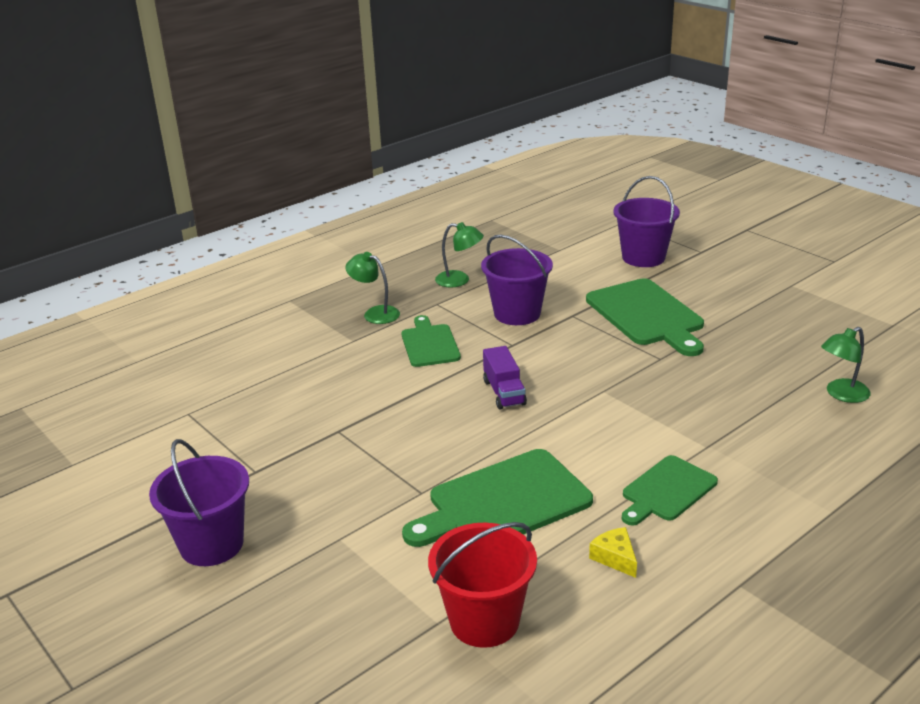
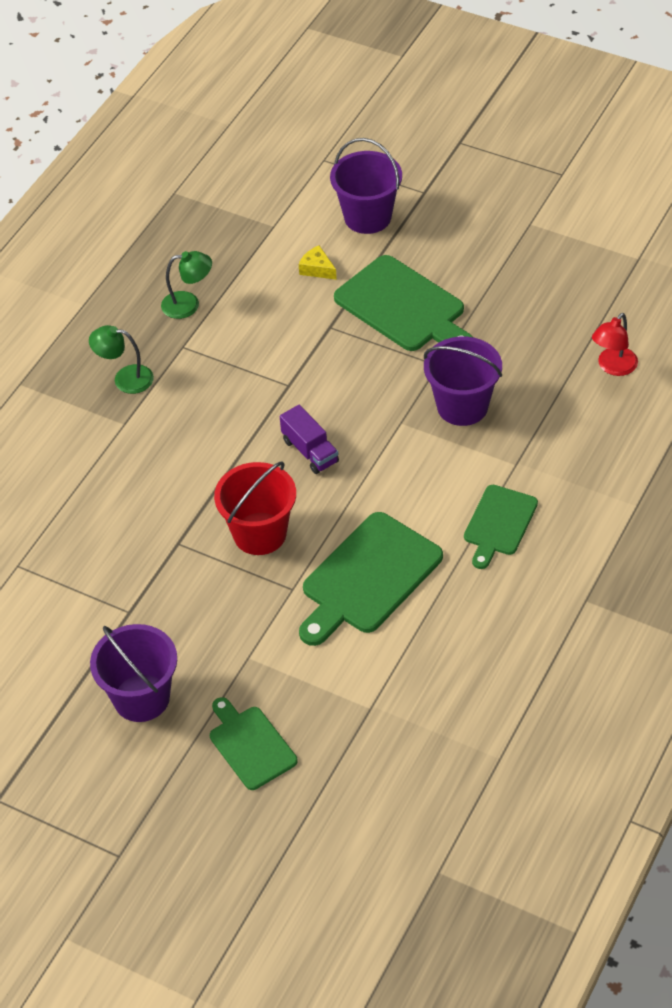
camera: 20 degrees left, 20 degrees up
(429, 344) = (205, 407): green cutting board -> green cutting board (250, 745)
(484, 621) = (406, 695): red bucket -> red bucket (259, 533)
(517, 313) = (273, 339): purple bucket -> purple bucket (462, 406)
(615, 558) = (482, 605): yellow cheese -> yellow cheese (317, 269)
(841, 394) = (613, 367): green lamp -> red lamp

